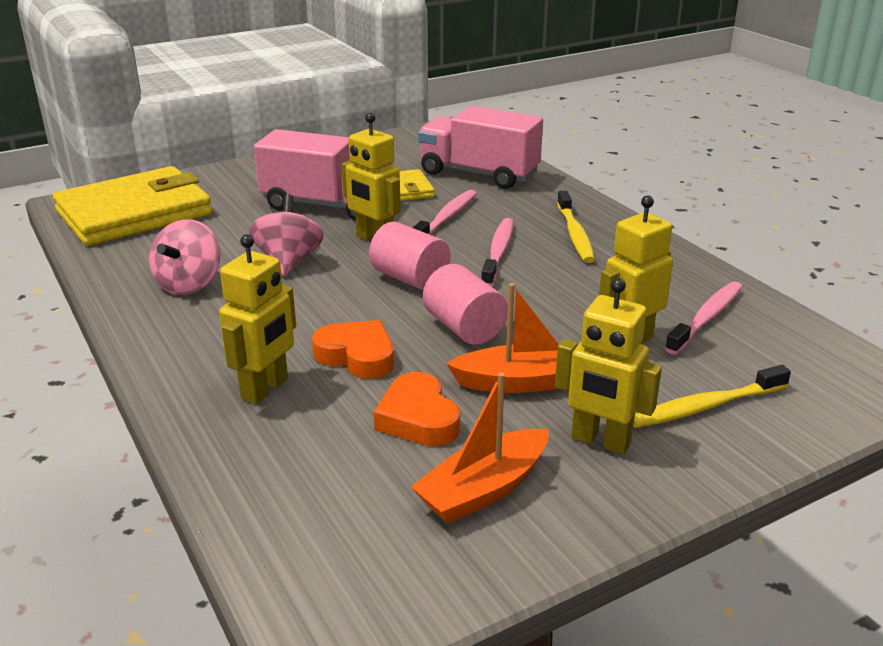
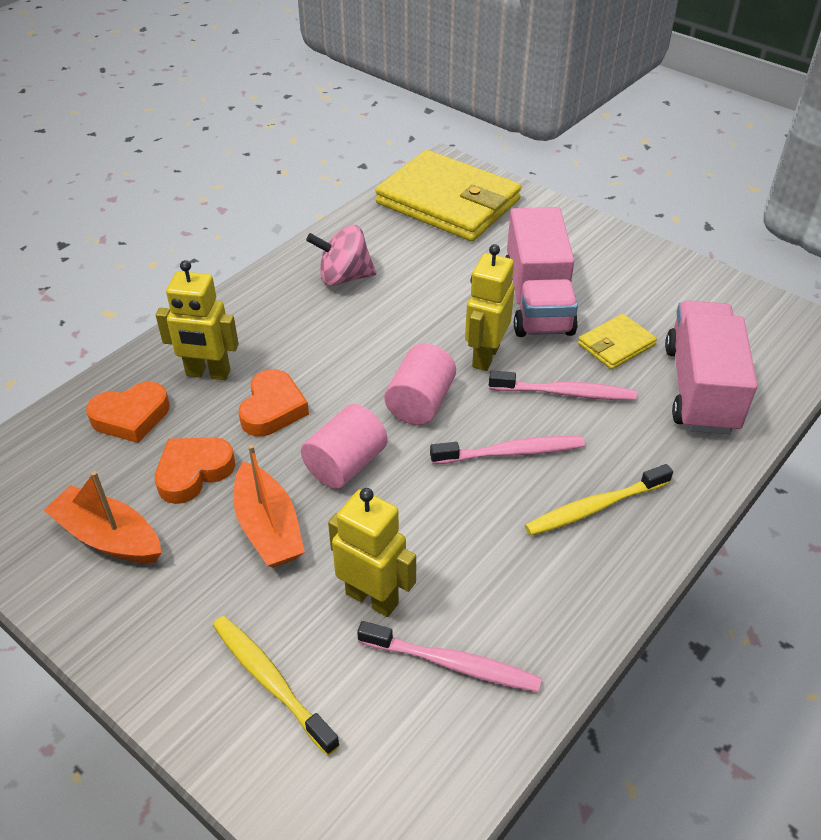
camera: 70 degrees right, 15 degrees up
(288, 262) = (411, 317): pink spinning top -> none
(295, 453) = (131, 417): none -> orange heart
(600, 441) = (191, 603): yellow robot -> none

